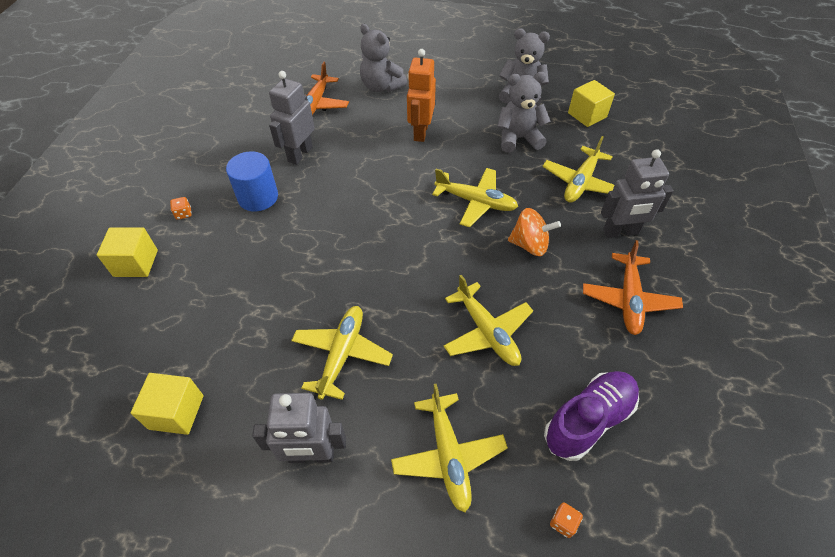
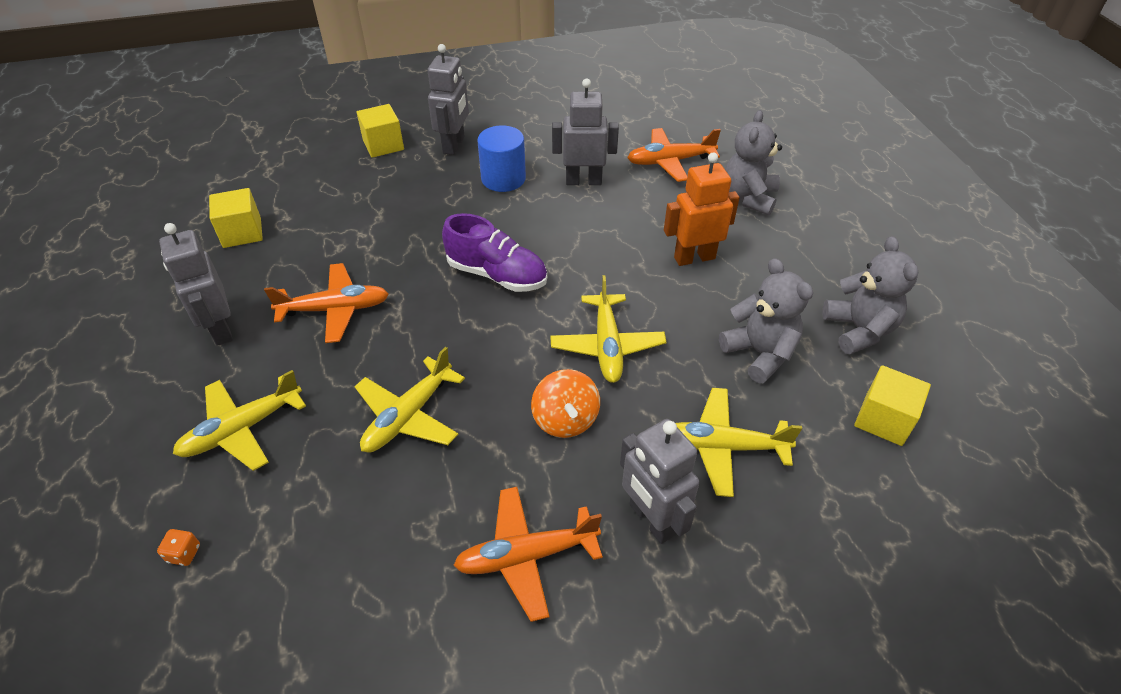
camera: 65 degrees right, 5 degrees down
(183, 214) = (454, 145): orange dice -> grey robot
(342, 354) = (335, 309): yellow plane -> orange plane
(588, 420) = (318, 549): purple shoe -> purple shoe (497, 275)

